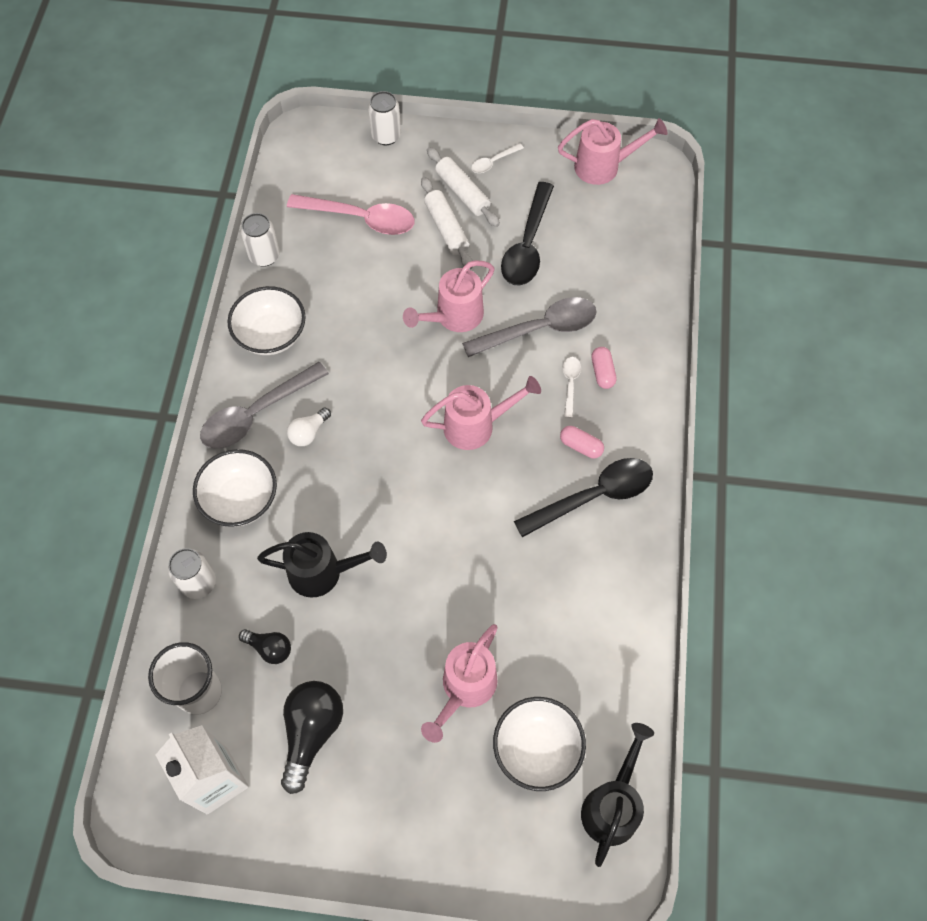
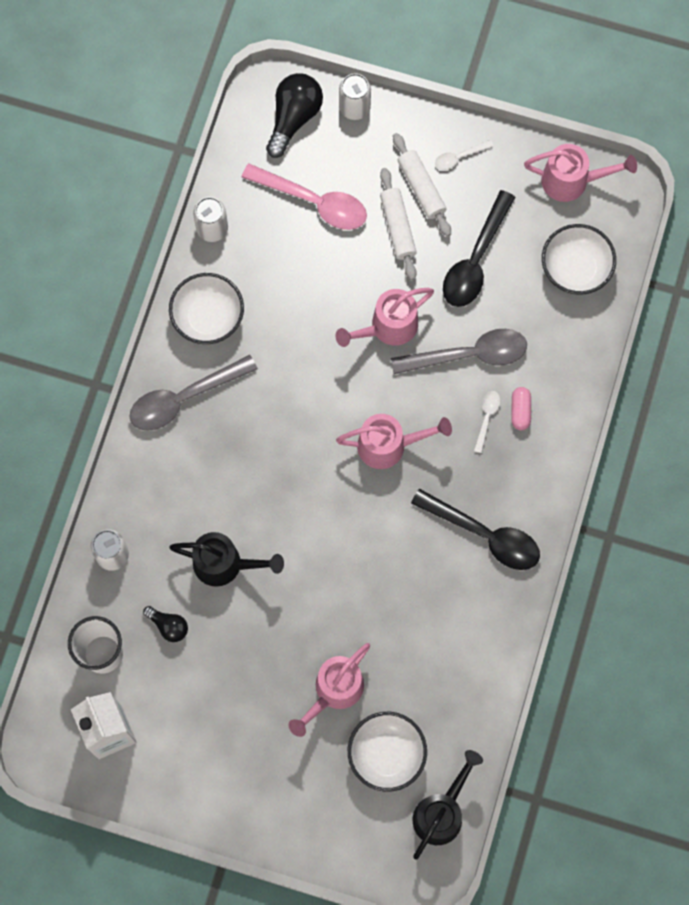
camera: 10 degrees right, 10 degrees up
(240, 500) = (159, 482): white bowl -> white bowl (575, 269)
(308, 433) = (230, 426): white light bulb -> none
(312, 732) = (195, 706): black light bulb -> black light bulb (294, 118)
(581, 446) = (483, 483): pink capsule -> none
(593, 496) = (484, 535): black spoon -> black spoon turned 45 degrees clockwise

